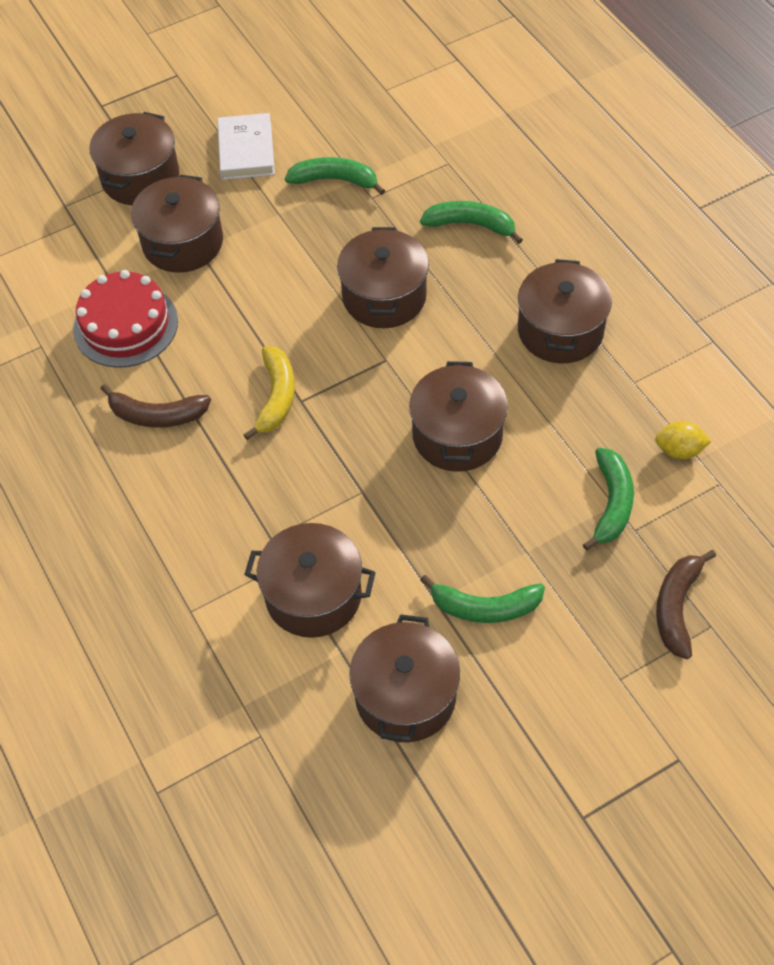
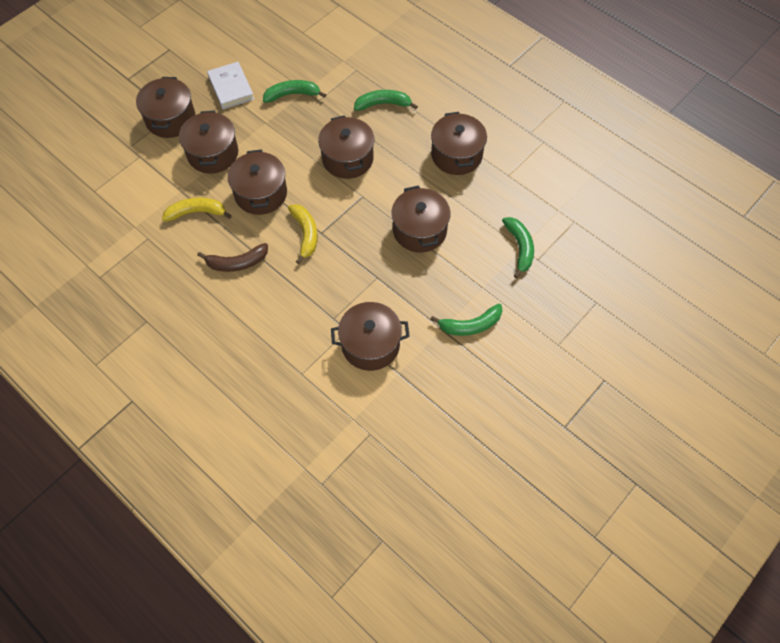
camera: 20 degrees left, 5 degrees up
(125, 325) = (196, 212): red cake -> yellow banana
(405, 696) = (444, 387): brown pot -> brown pot (261, 193)
(676, 607) = (574, 297): brown banana -> none
(679, 450) = (546, 208): yellow lemon -> none

